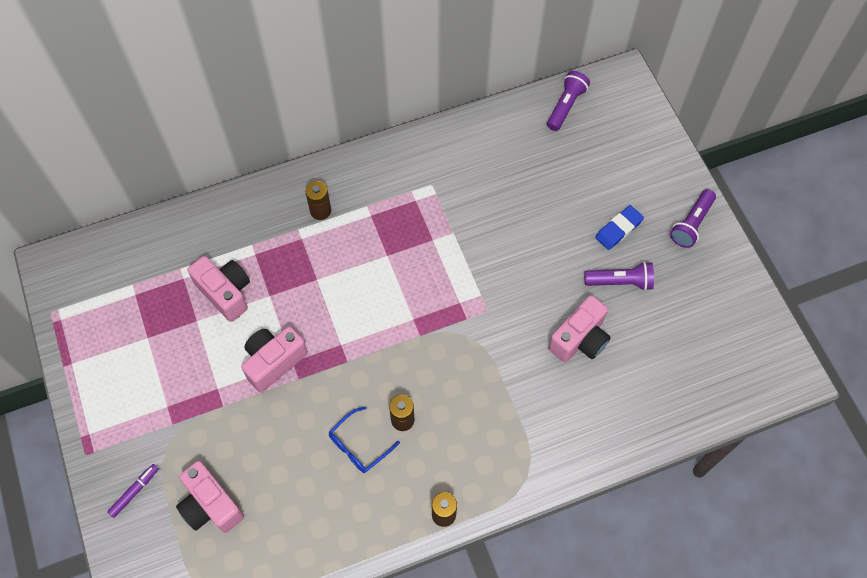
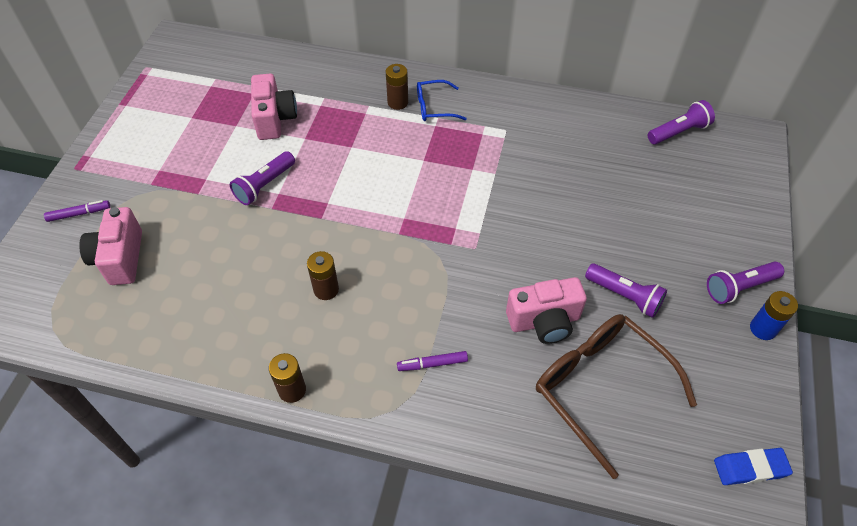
camera: 35 degrees right, 10 degrees down
(274, 362) = (264, 185): pink camera -> purple flashlight
(359, 445) = (272, 287): blue glasses -> blue glasses (434, 107)
(527, 426) = (432, 364): none -> purple marker
(618, 229) = (657, 252): blue eraser -> blue eraser (750, 468)
(651, 365) = (600, 387): none -> brown glasses
(725, 248) = (763, 329): none -> blue battery

